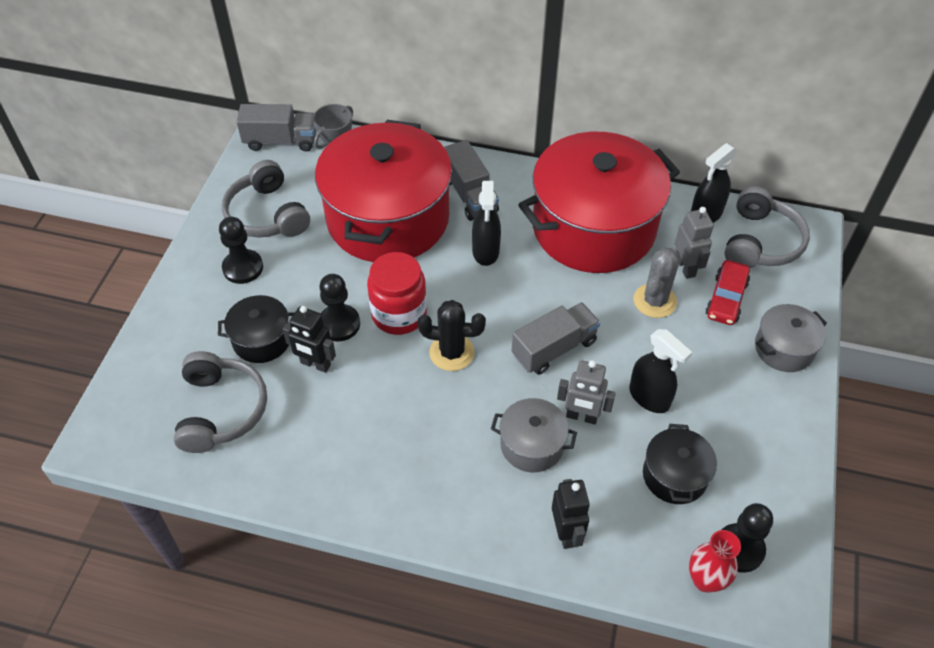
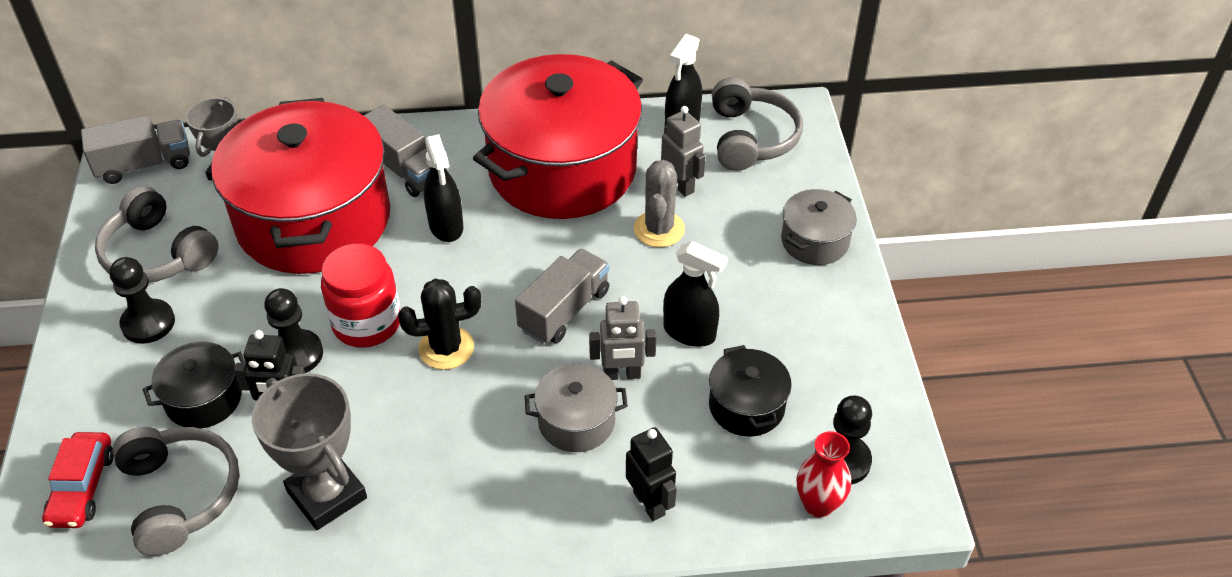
camera: 20 degrees left, 5 degrees down
(324, 444) = (326, 495): none -> grey trophy
(726, 299) = (735, 206): red car -> red car (82, 488)

